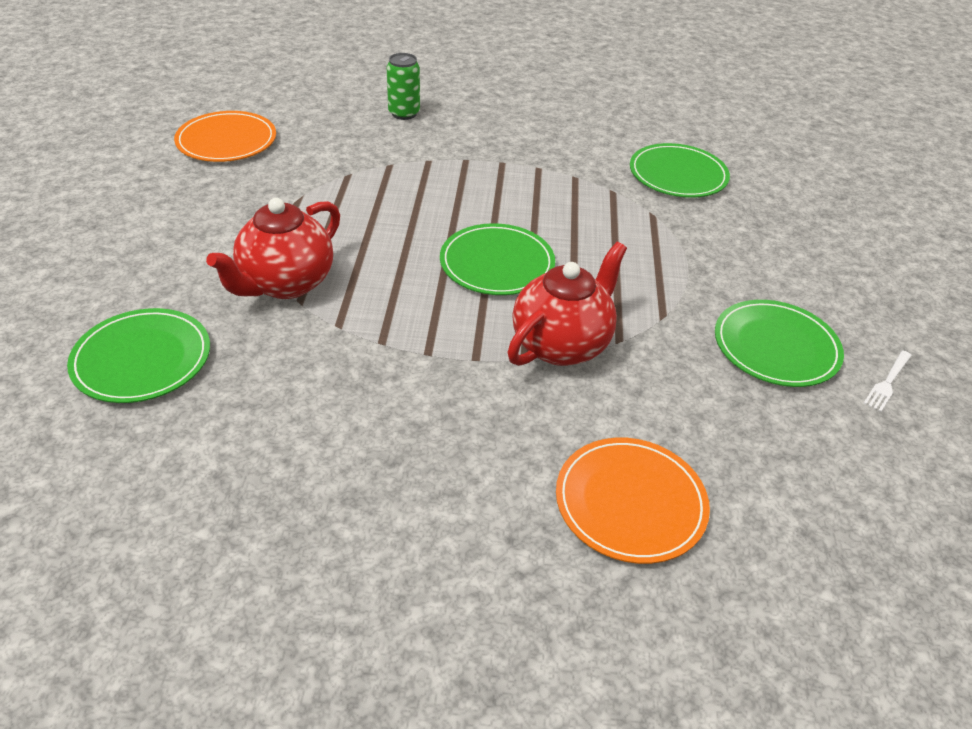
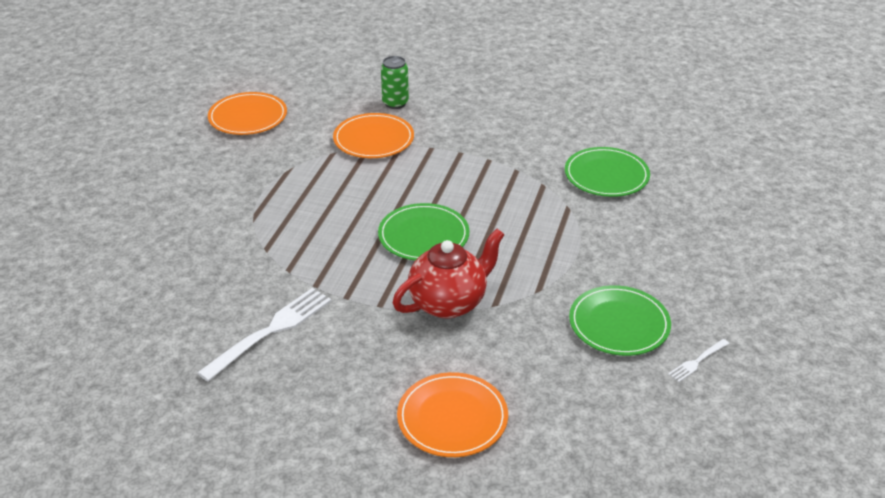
camera: 15 degrees right, 5 degrees down
(142, 359) = (146, 278): green plate -> none
(286, 283) = (260, 235): red teapot -> none
(341, 412) = (270, 331): none -> white fork
(393, 155) = (373, 139): none -> orange plate

